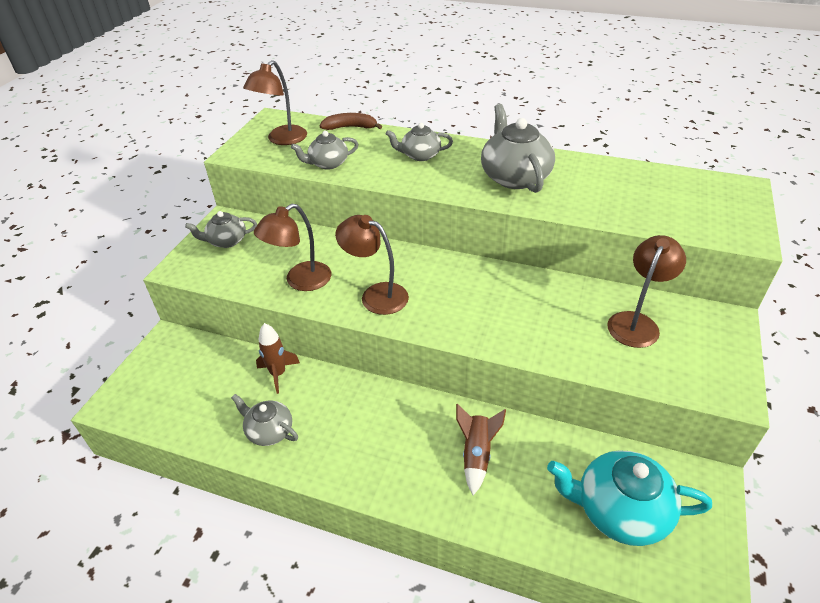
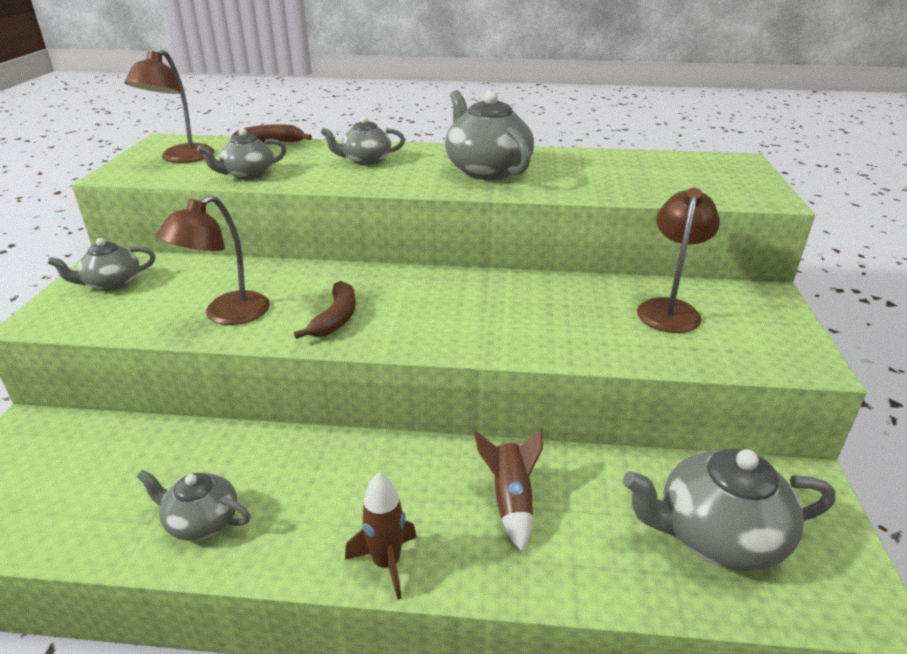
camera: 15 degrees left, 10 degrees down
(278, 374) = (205, 446): brown rocket -> brown rocket (386, 563)
(376, 295) = (336, 318): brown lamp -> brown banana
(619, 511) = (717, 535): turquoise teapot -> grey teapot

